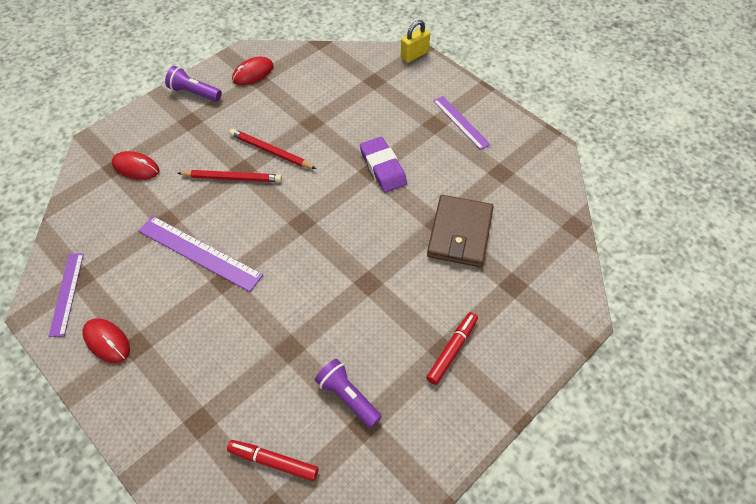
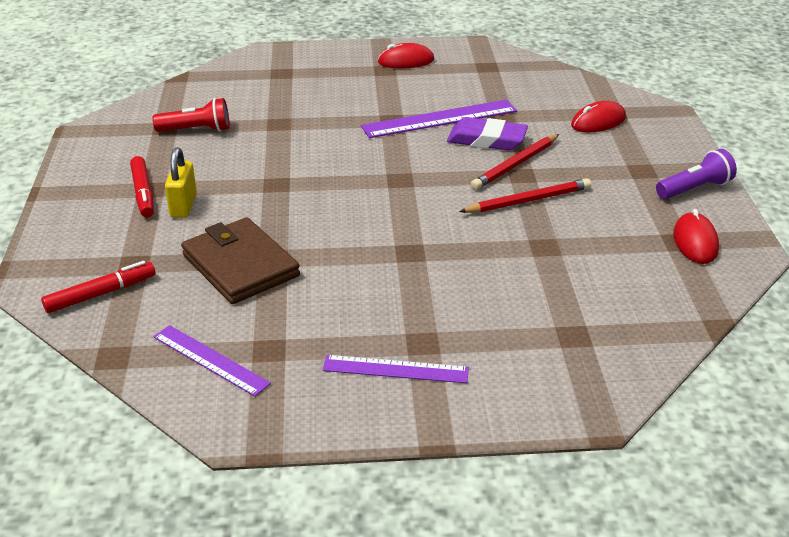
camera: 130 degrees right, 20 degrees down
(67, 293) = (477, 58): purple ruler -> purple ruler (210, 360)
(273, 462) = (206, 87): red marker -> red marker (100, 294)
(348, 397) = (196, 130): purple flashlight -> red flashlight
(383, 167) = (403, 262): purple eraser -> purple eraser (486, 140)
(414, 55) = (594, 409): yellow padlock -> yellow padlock (183, 206)

